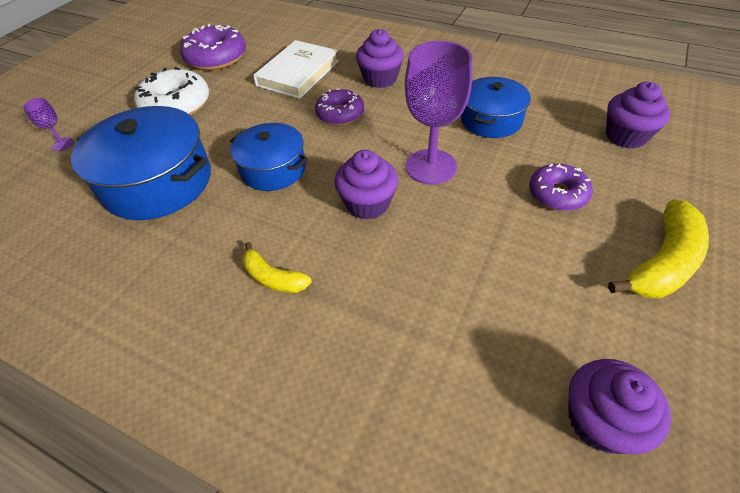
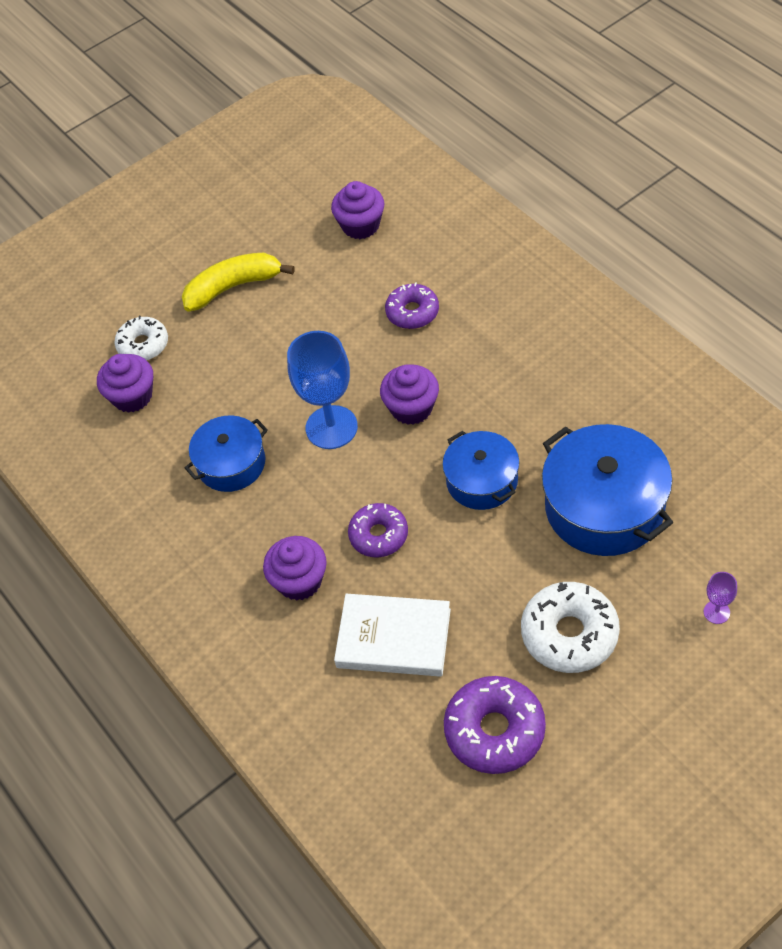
camera: 150 degrees left, 5 degrees up
(273, 278) = (518, 367): yellow banana -> none
(298, 73) = (393, 638): white book -> white book turned 45 degrees clockwise
(431, 166) = (331, 427): purple goblet -> blue goblet
(557, 194) = (250, 361): purple donut -> purple donut (412, 312)
(673, 175) = (143, 345): none -> white donut

